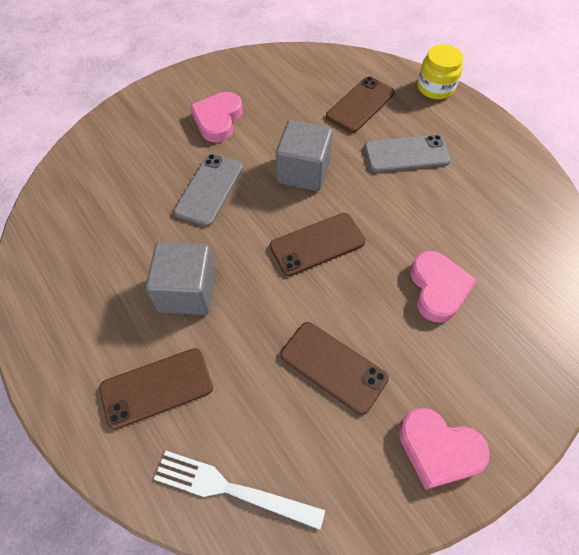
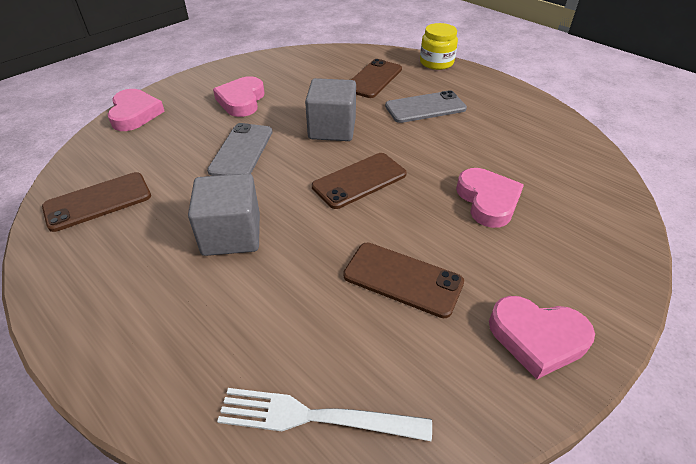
camera: 10 degrees left, 15 degrees down
(112, 125) = (135, 114): none -> pink heart
(157, 387) = (209, 326): brown phone -> brown phone (98, 201)

